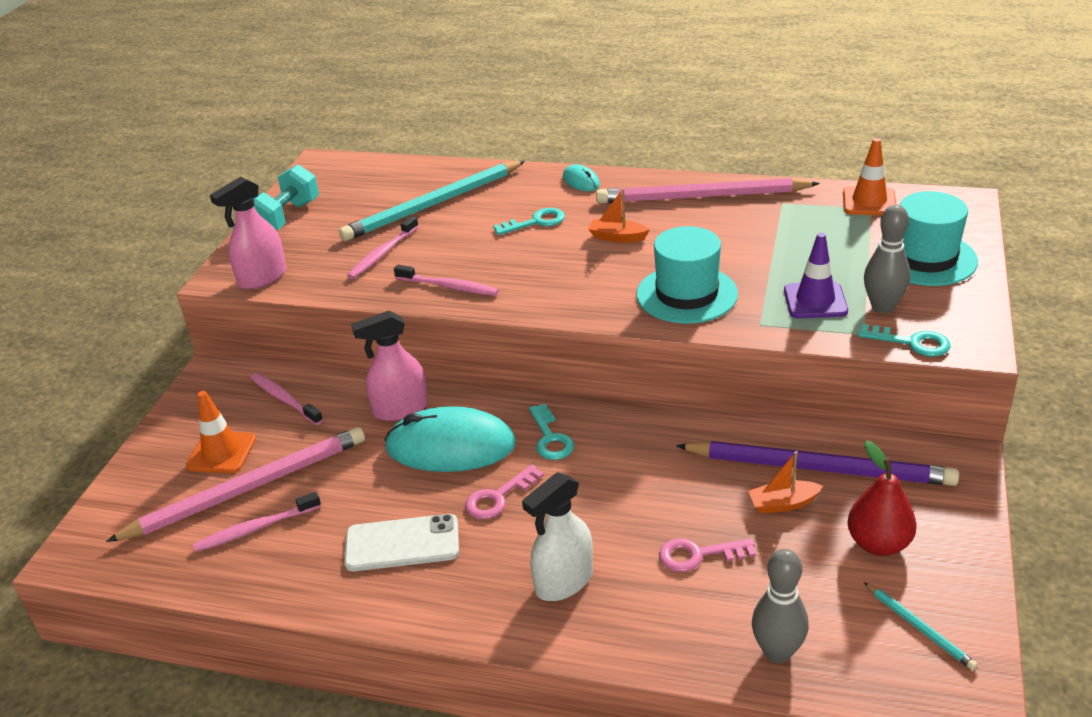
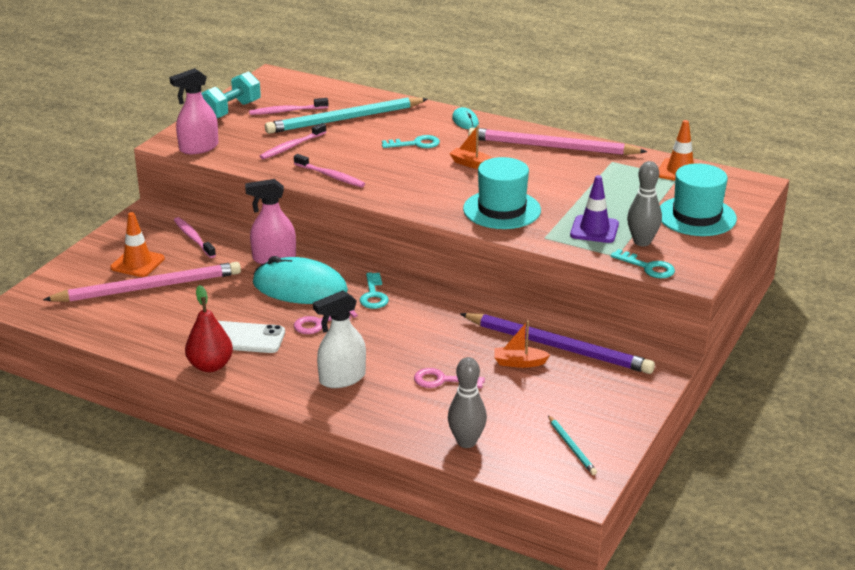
camera: 10 degrees right, 5 degrees down
(255, 528) = (145, 312): pink toothbrush -> pink toothbrush (287, 111)
(878, 543) = (573, 397): red pear -> red pear (210, 366)

